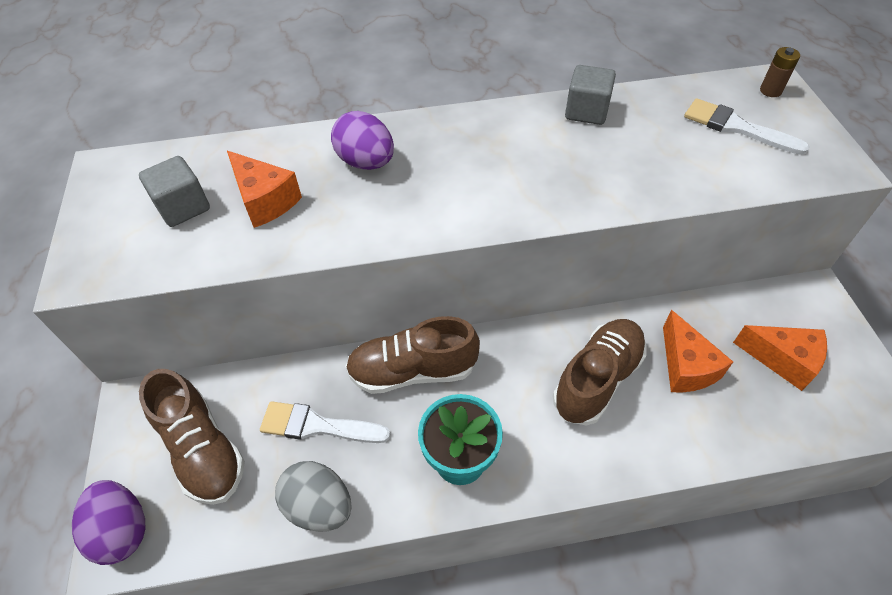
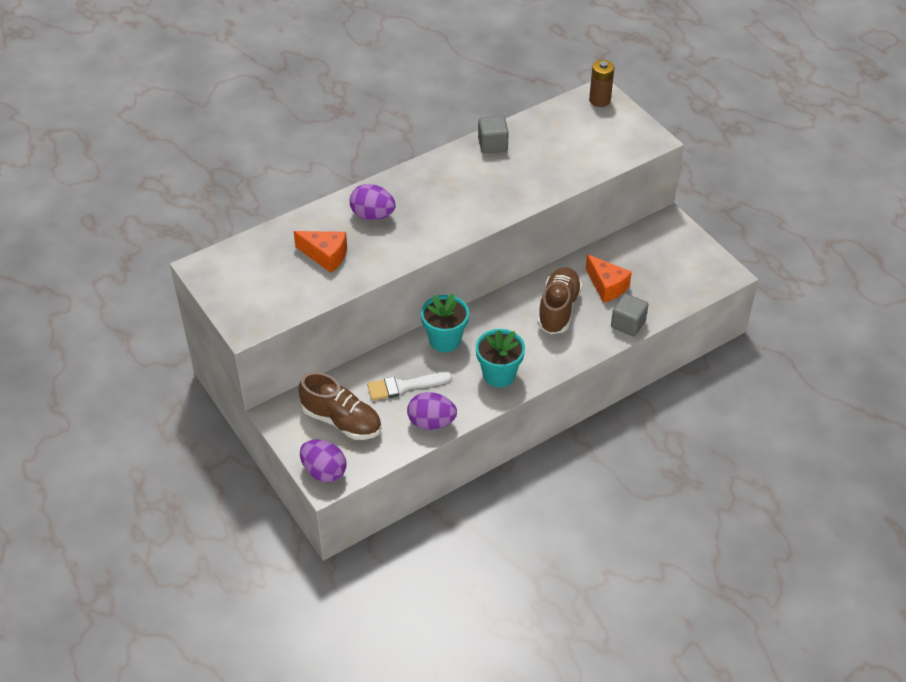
camera: 25 degrees left, 5 degrees down
(183, 207) = (276, 274): grey cube -> grey cube (628, 324)
(319, 506) = (431, 422): grey egg -> purple egg
(413, 371) = (445, 340): brown shoe -> turquoise flower pot
(736, 127) = (587, 131): white brush -> none
(770, 91) = (599, 100): brown battery -> brown battery, size x1.50
(783, 360) = (661, 265): orange cheese -> none

